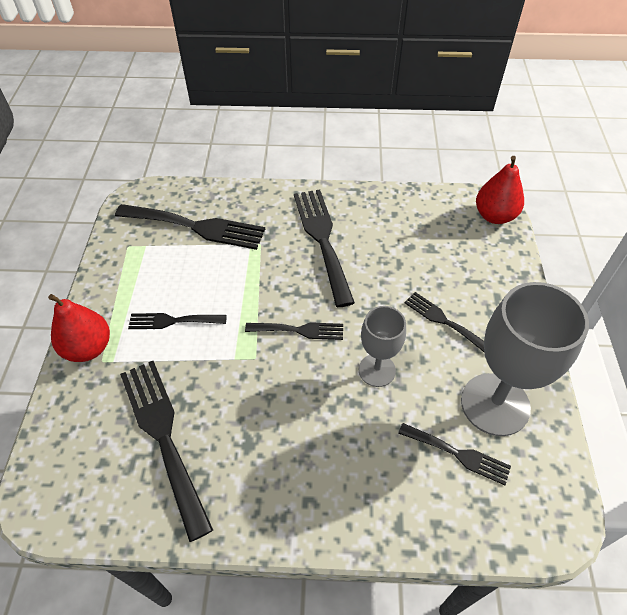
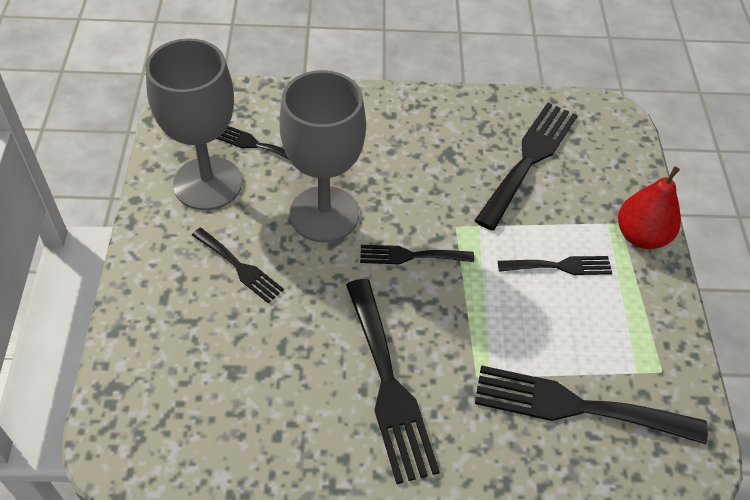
camera: 175 degrees right, 0 degrees up
(163, 435) = (529, 159): black fork -> black fork turned 120 degrees counterclockwise
(377, 370) = (324, 214): grey goblet -> grey goblet, size x1.75
(494, 216) = (119, 432): red pear -> none

